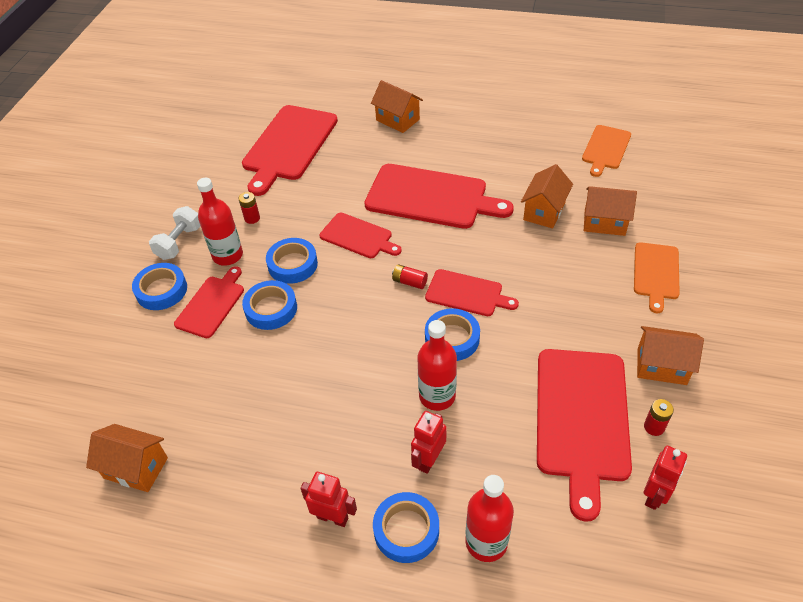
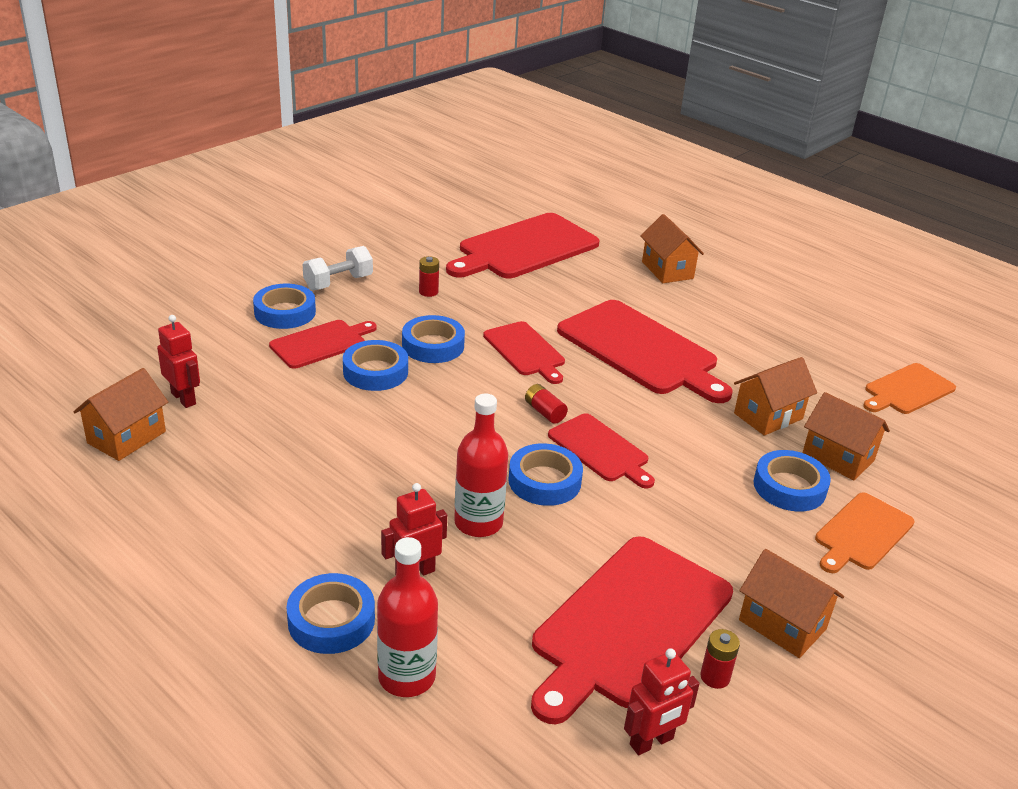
camera: 25 degrees right, 15 degrees down
(136, 468) = (127, 437): orange house -> orange house turned 75 degrees clockwise
(227, 255) = (375, 311): red bottle -> none
(332, 517) = (268, 570): red robot -> red robot (184, 398)
(594, 261) = (789, 487): none -> blue tape

